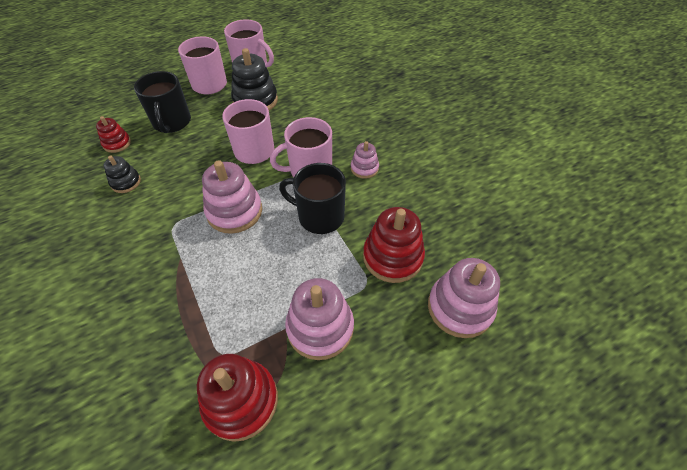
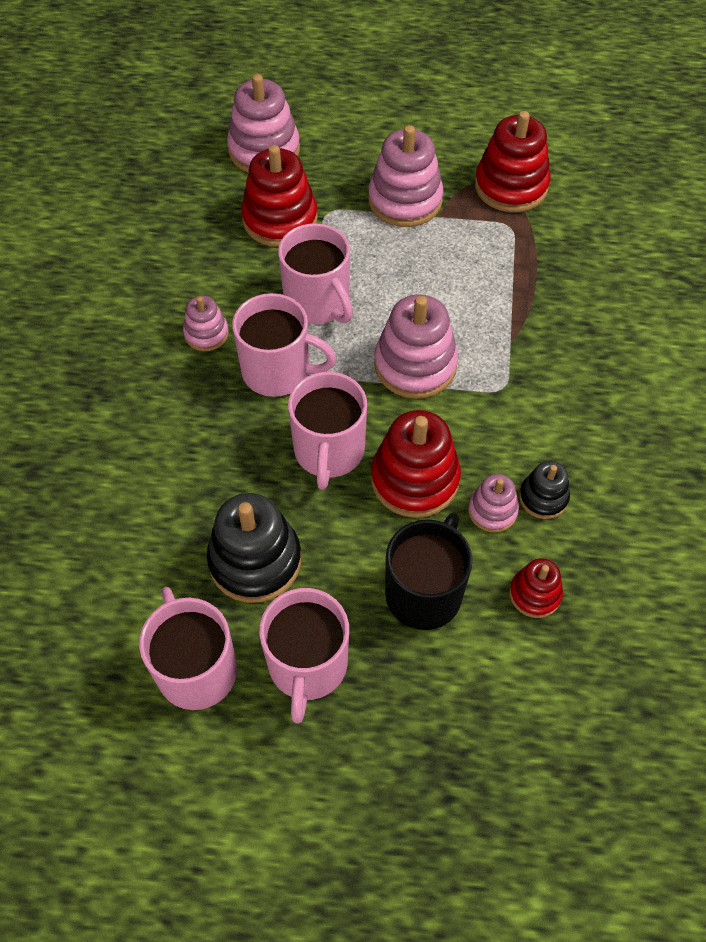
camera: 145 degrees left, 5 degrees up
(152, 164) = (492, 511): none -> pink stacking toy
(201, 159) = (415, 479): none -> red stacking toy
(319, 216) = (317, 302): black mug -> pink mug

